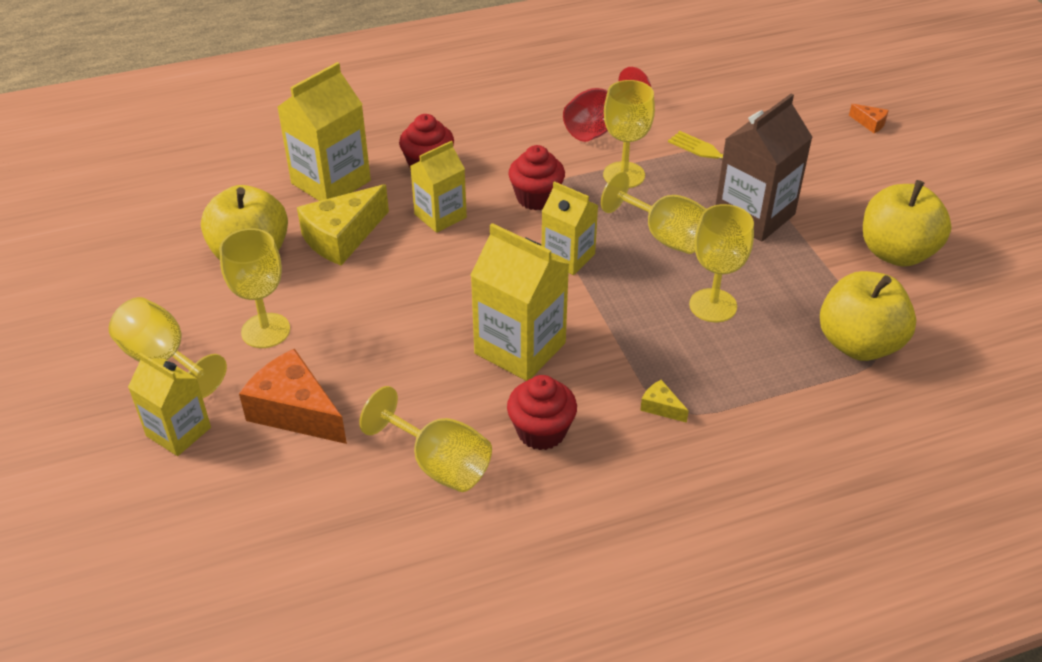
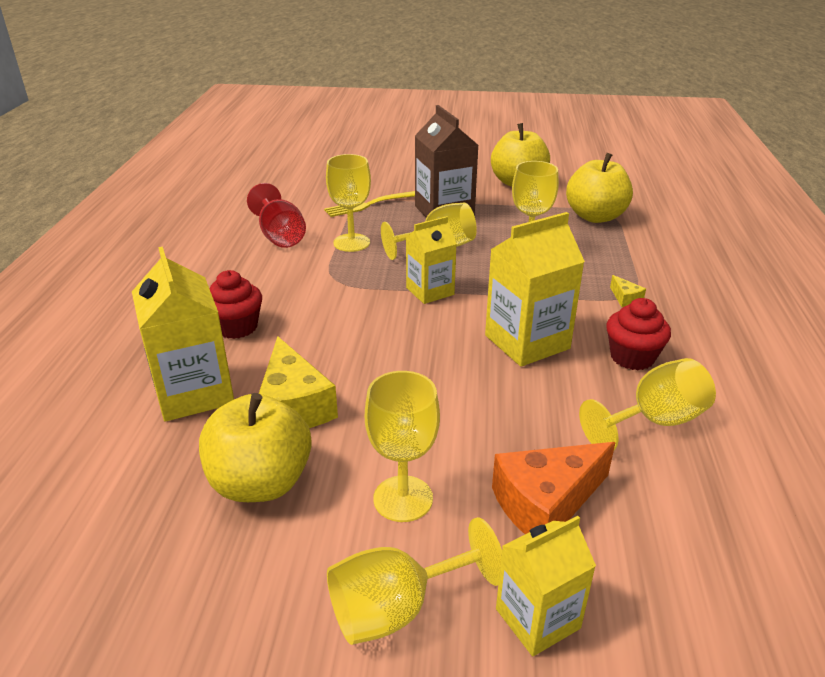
camera: 65 degrees left, 10 degrees down
(440, 216) = (318, 338): yellow carton -> none
(536, 198) = (341, 285): red cupcake -> none
(661, 407) = (625, 298): yellow cheese -> yellow cheese turned 90 degrees counterclockwise
(870, 123) = (386, 154): orange cheese -> none

